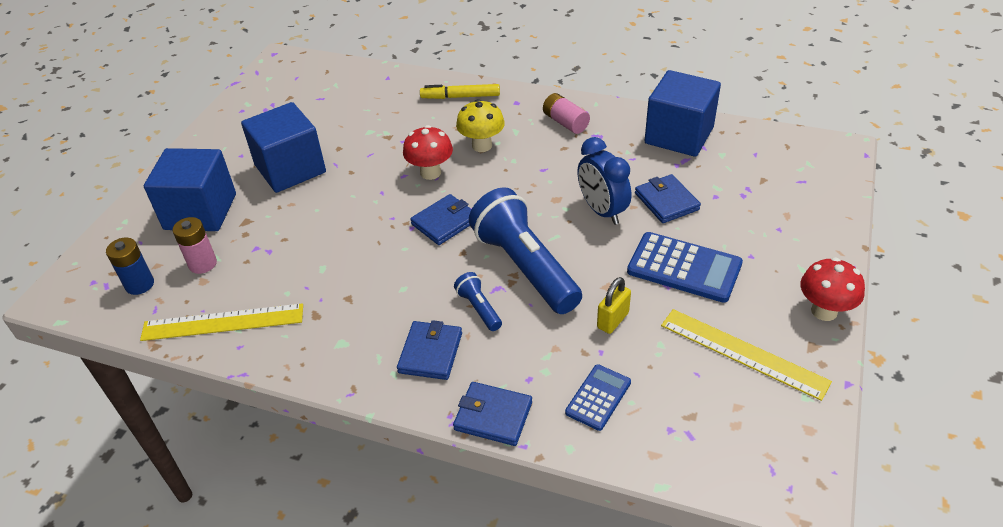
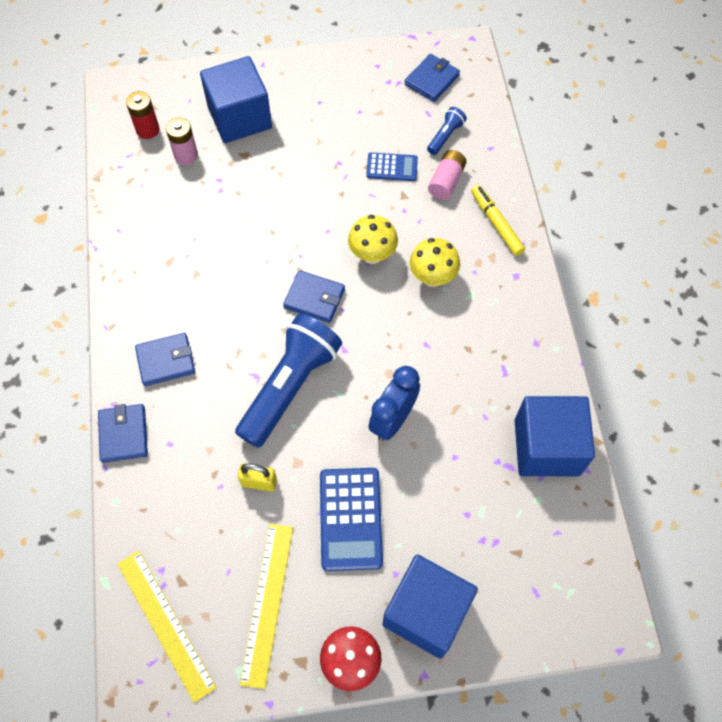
camera: 60 degrees right, 20 degrees up
(139, 284) = (148, 130): blue battery -> red battery
(223, 322) = (136, 205): yellow ruler -> yellow ruler (165, 624)
(290, 169) = (321, 147): blue cube -> blue cube (426, 612)
(430, 172) = (372, 255): red mushroom -> yellow mushroom
(479, 308) = (226, 373): blue flashlight -> blue flashlight (445, 136)
(565, 122) = (508, 333): pink battery -> pink battery (446, 181)
(598, 397) = (171, 503): blue calculator -> blue calculator (392, 167)
(666, 201) = (435, 471): blue wallet -> blue wallet (432, 80)

